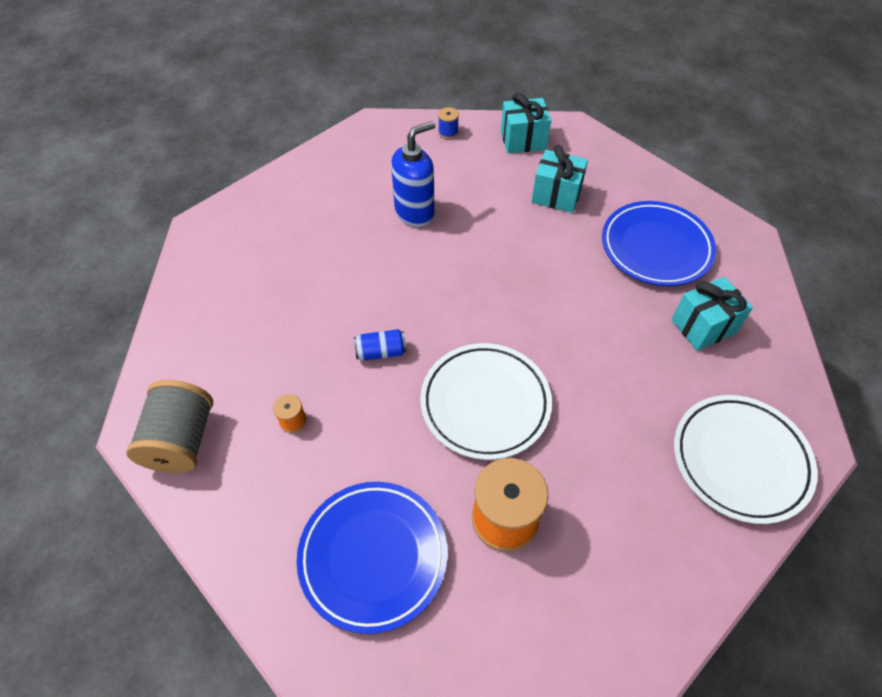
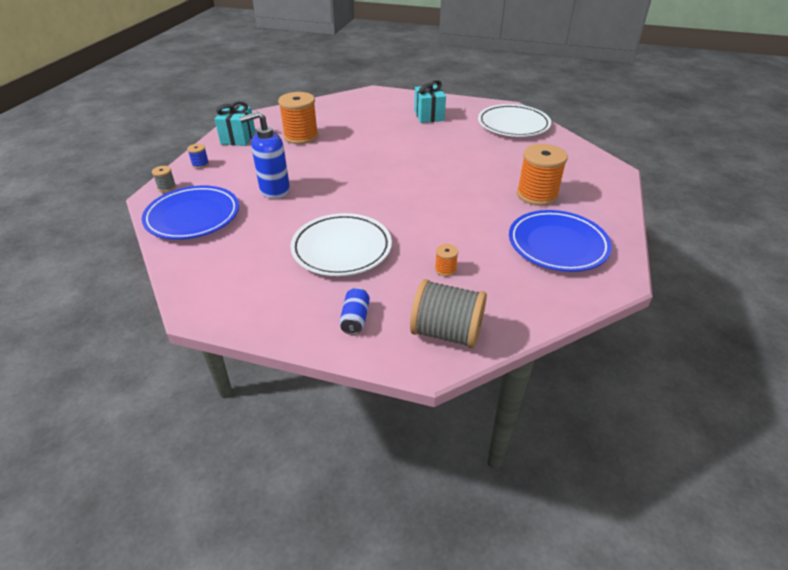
camera: 75 degrees left, 15 degrees down
(381, 352) = (399, 222): blue can -> blue can (355, 319)
(392, 126) = (167, 187): none -> grey spool
(415, 212) = (274, 190): blue soap dispenser -> blue soap dispenser turned 90 degrees counterclockwise
(485, 403) = (456, 188): white plate -> white plate (341, 249)
(556, 195) = (301, 136): turquoise gift -> orange spool
(656, 248) = (366, 116): blue plate -> blue plate (193, 217)

